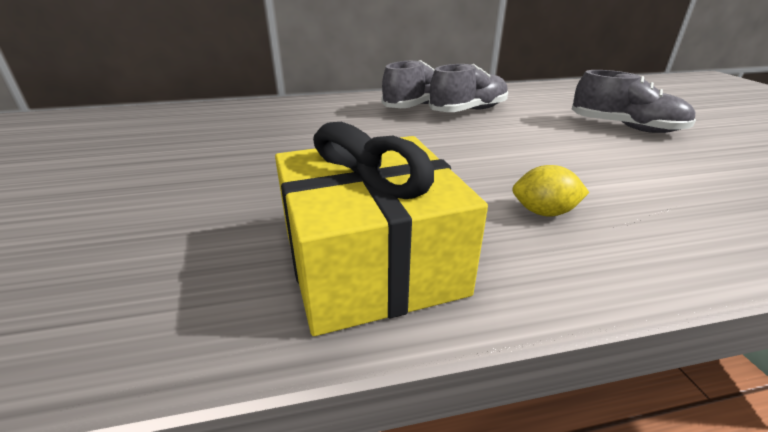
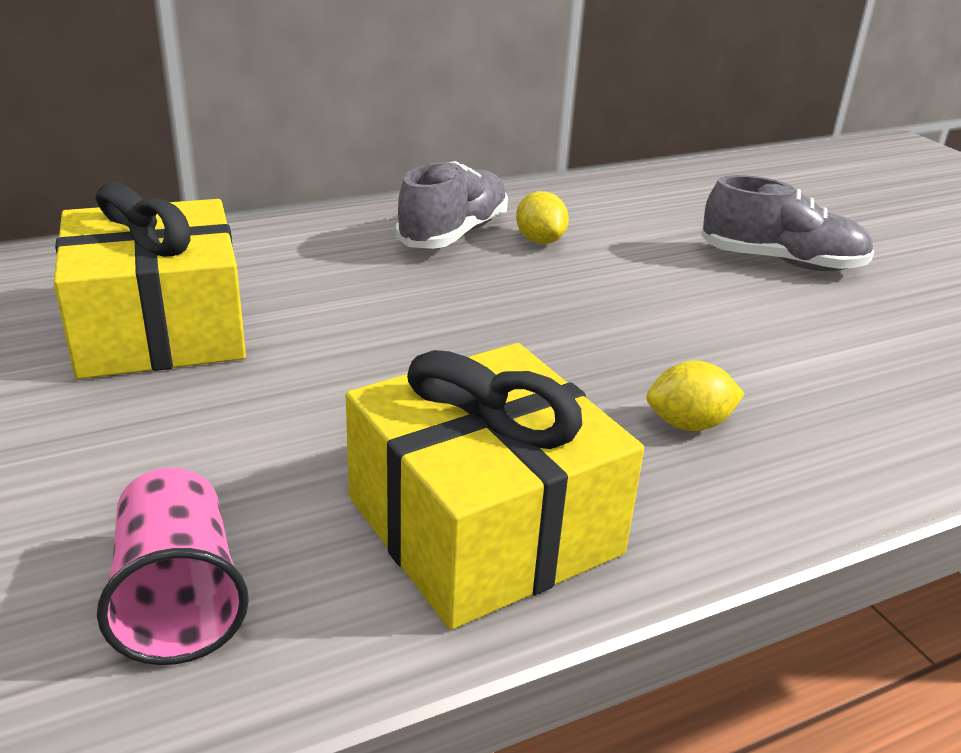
camera: 15 degrees left, 0 degrees up
(140, 286) = (178, 599): none -> pink cup
(233, 138) = (160, 329): none -> yellow gift
(468, 110) = (540, 241): grey shoe -> yellow lemon

